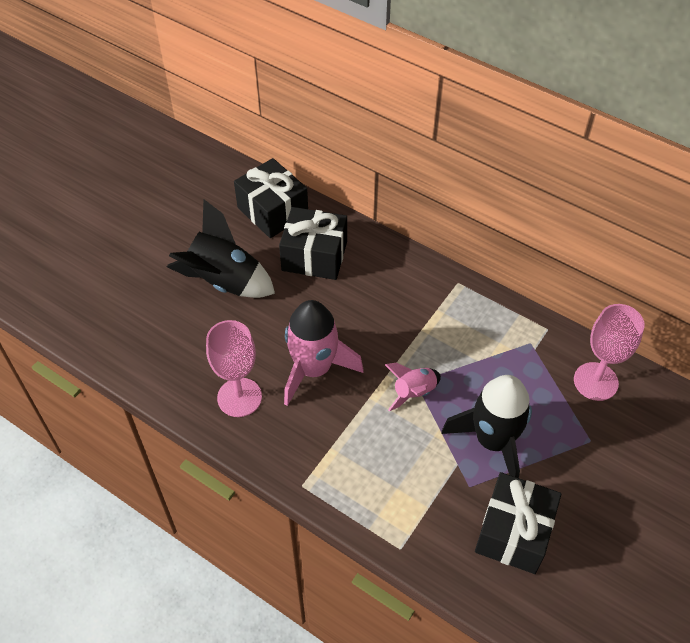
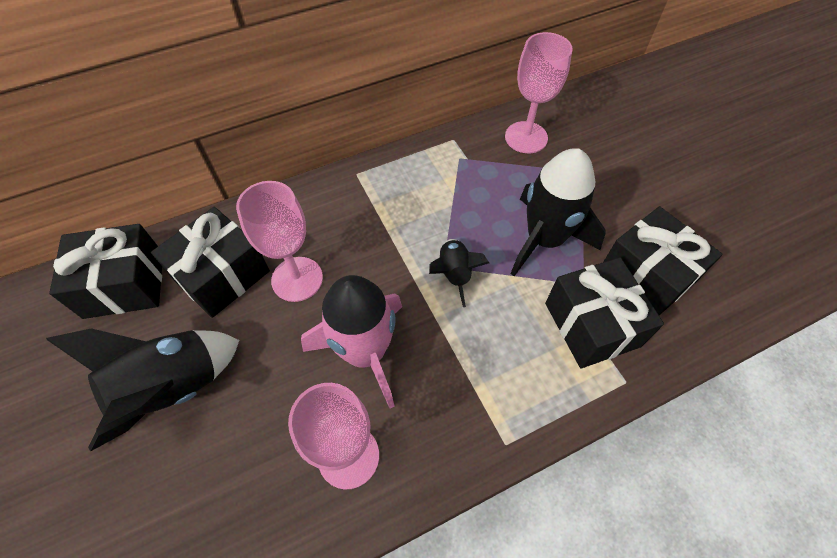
camera: 60 degrees left, 5 degrees up
(341, 299) = (297, 279): none -> pink goblet
(413, 392) = (454, 274): pink rocket -> black rocket
(435, 506) = (591, 324): none -> black gift

